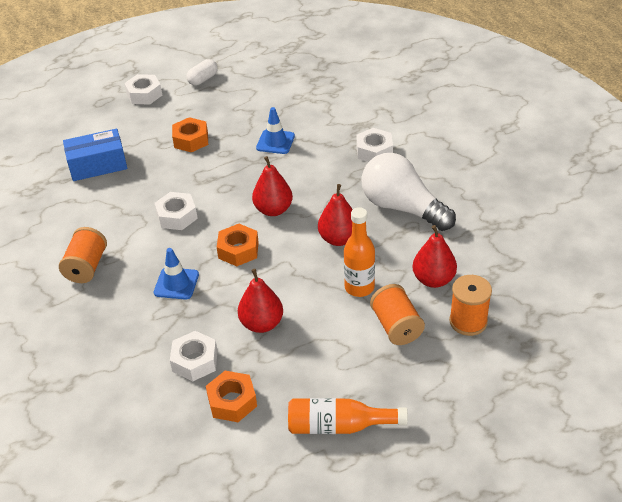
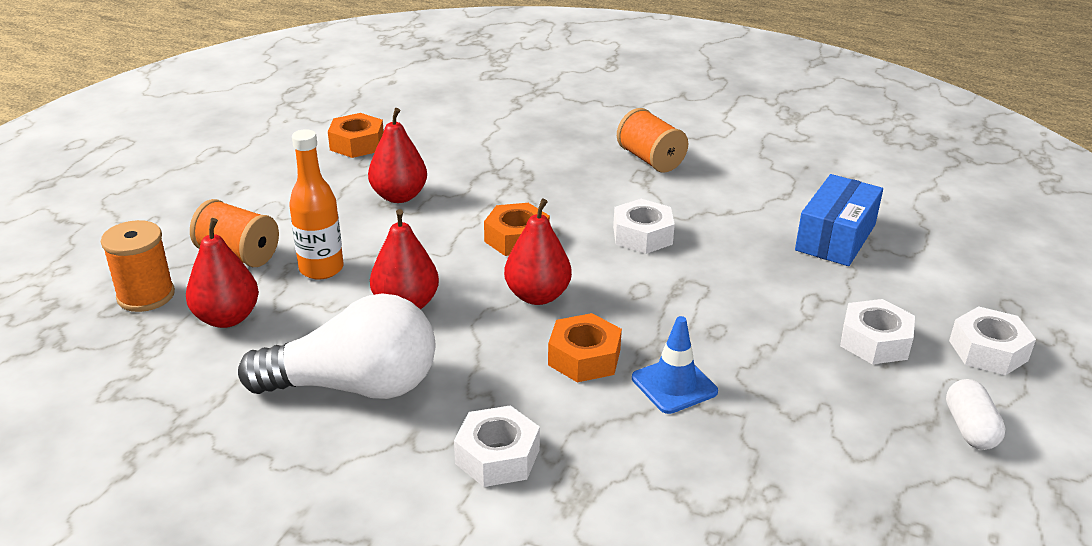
camera: 135 degrees right, 10 degrees down
(176, 283) = (537, 186): blue traffic cone -> none
(191, 140) = (792, 323): orange nut -> orange nut (584, 358)
(195, 361) = (429, 150): white nut -> white nut (874, 341)
(339, 426) = (233, 168): orange bottle -> none

